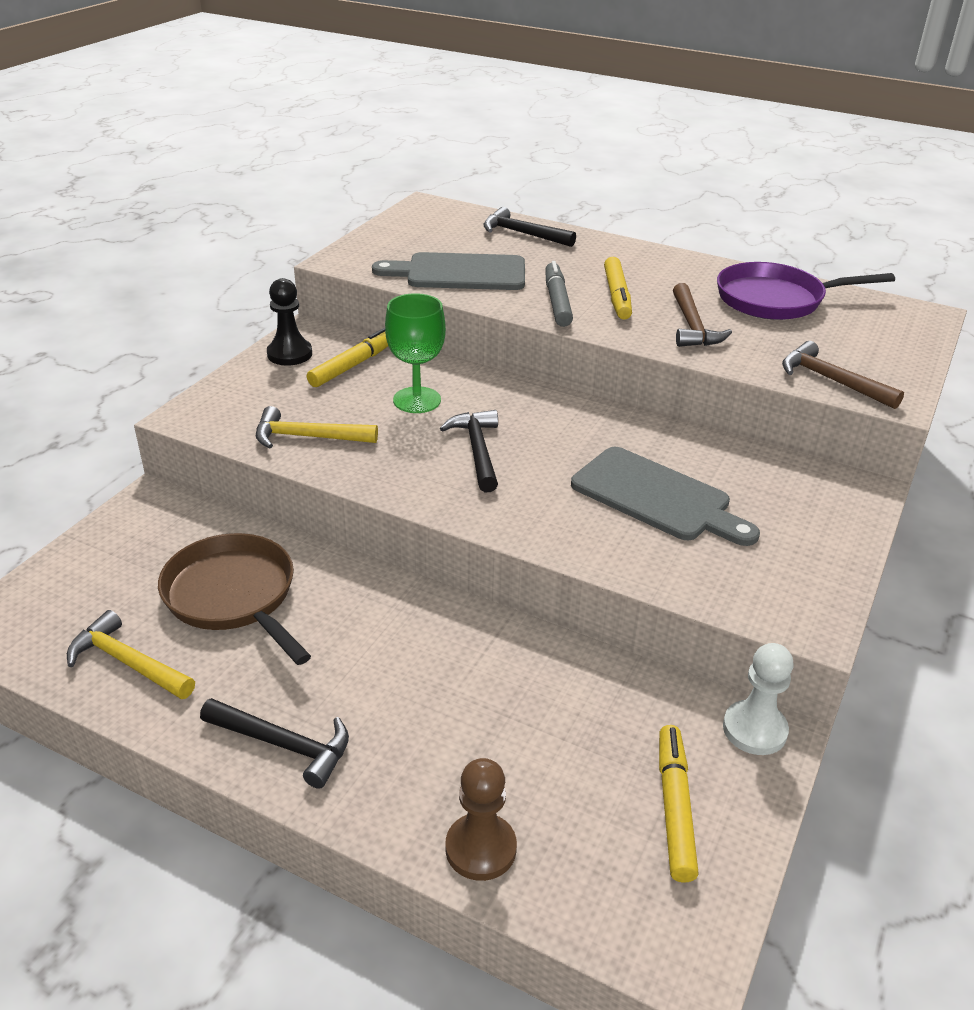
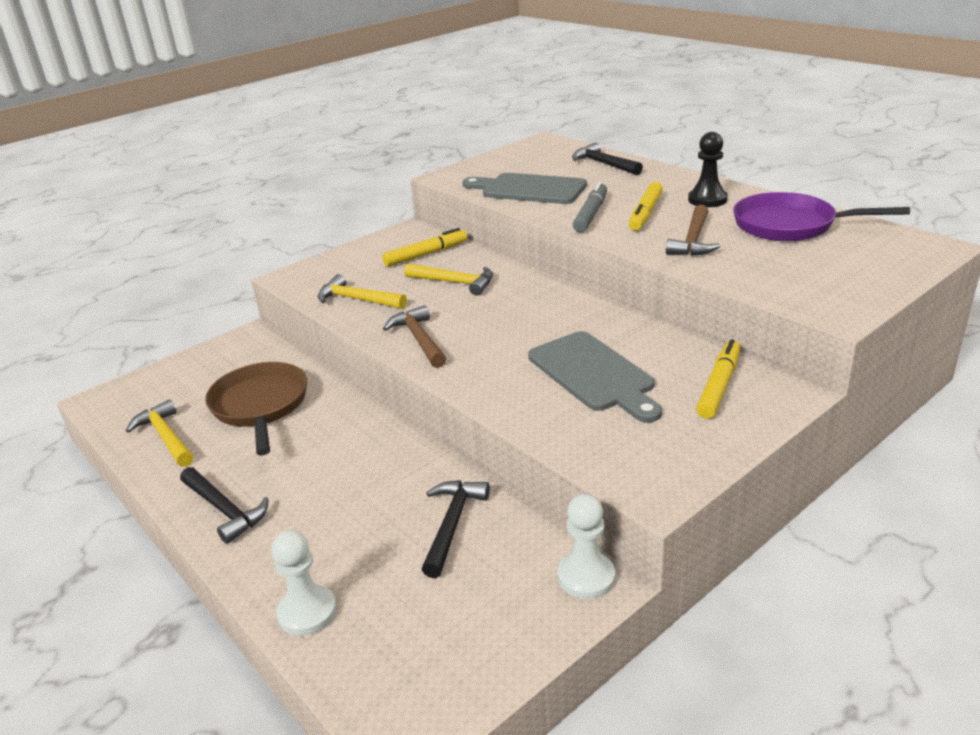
camera: 25 degrees right, 5 degrees down
(289, 354) = (387, 243): black pawn -> black pawn (707, 200)
(417, 400) = (455, 282): green goblet -> yellow hammer
(477, 450) = (474, 322): black hammer -> black hammer (452, 524)
(480, 848) = (307, 612): brown pawn -> white pawn
(674, 807) = (475, 620): yellow marker -> yellow marker (719, 386)
(831, 380) = (789, 292): brown hammer -> brown hammer (419, 339)

